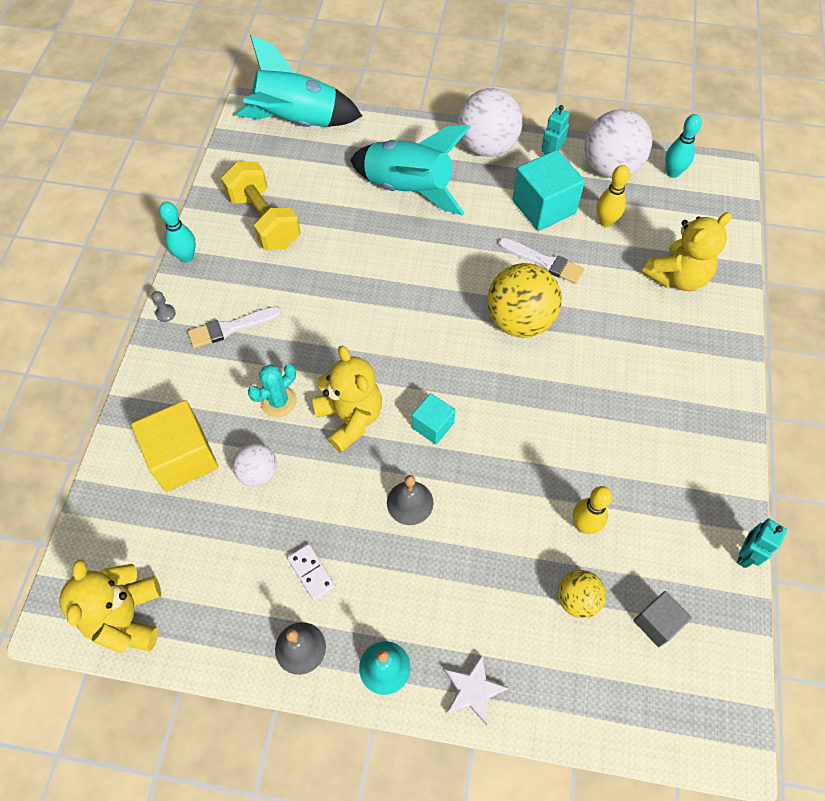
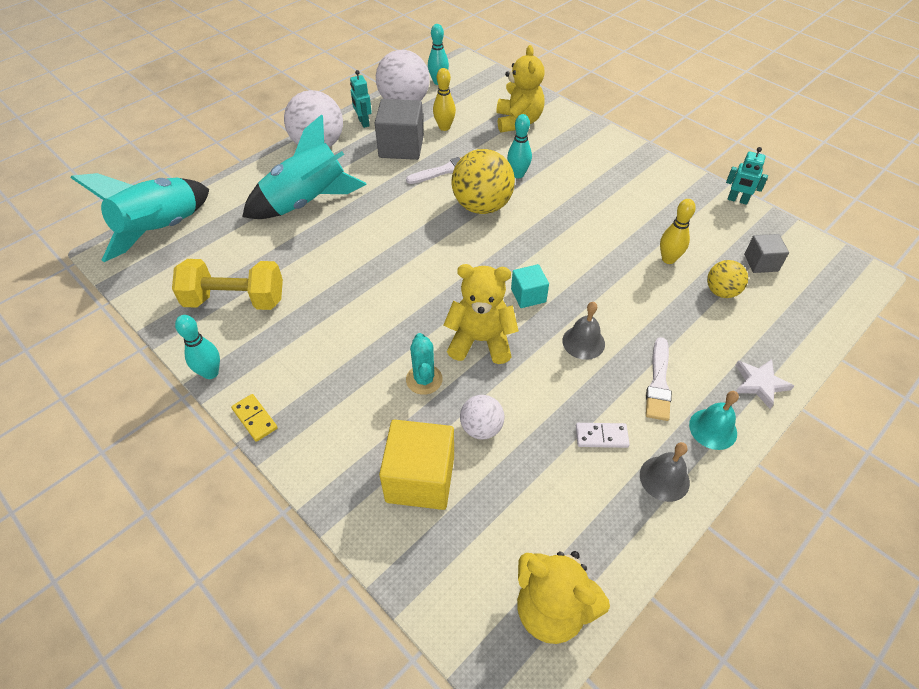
camera: 55 degrees left, 10 degrees down
(165, 313) = (254, 419): grey pawn -> yellow domino
(231, 328) = (319, 377): white brush -> white brush (658, 383)
(544, 207) = (401, 147): turquoise cube -> grey cube
(593, 324) = (518, 174): none -> turquoise bowling pin
(745, 554) = (737, 200): turquoise robot -> turquoise robot turned 45 degrees counterclockwise

